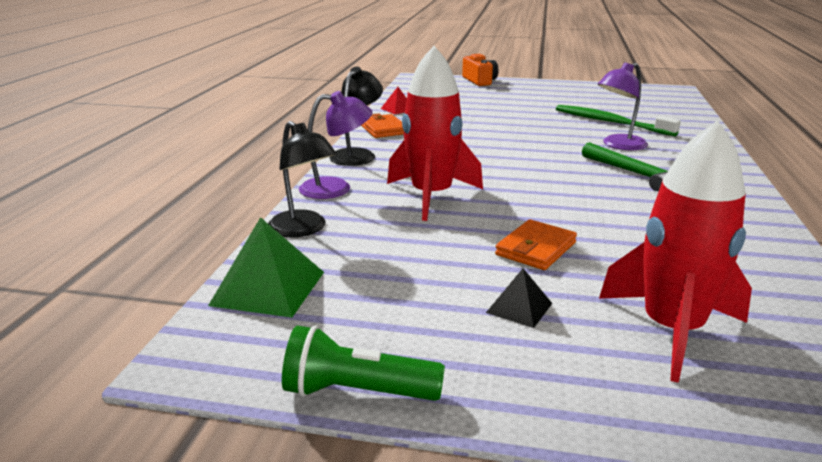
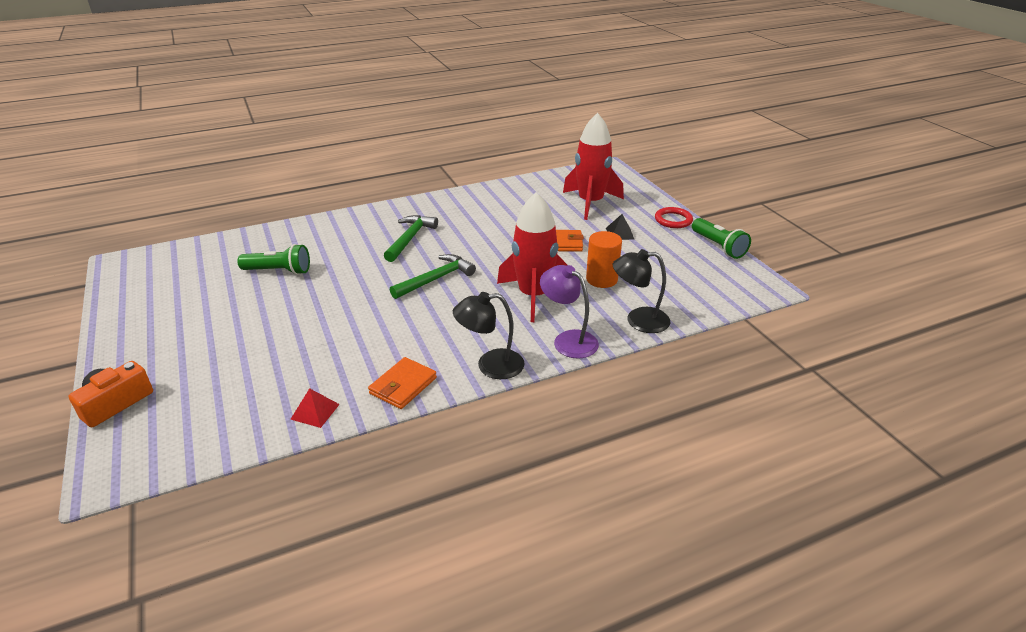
camera: 125 degrees left, 10 degrees up
(268, 288) = (702, 298): green pyramid -> none
(303, 229) = (638, 320): black lamp -> black lamp turned 105 degrees counterclockwise
(410, 241) = (601, 279): none -> orange cylinder
(515, 396) = (673, 220): none -> red ring
(525, 166) = (436, 279): none -> green hammer
(610, 122) = (279, 271): green toothbrush -> green flashlight
(618, 145) = (348, 255): purple lamp -> none

